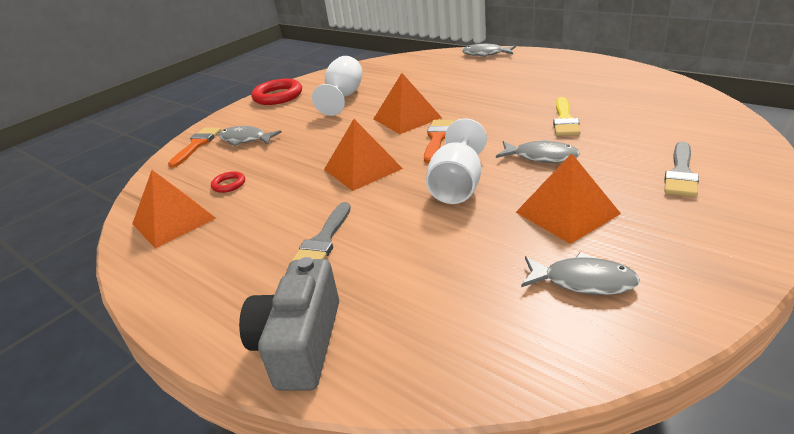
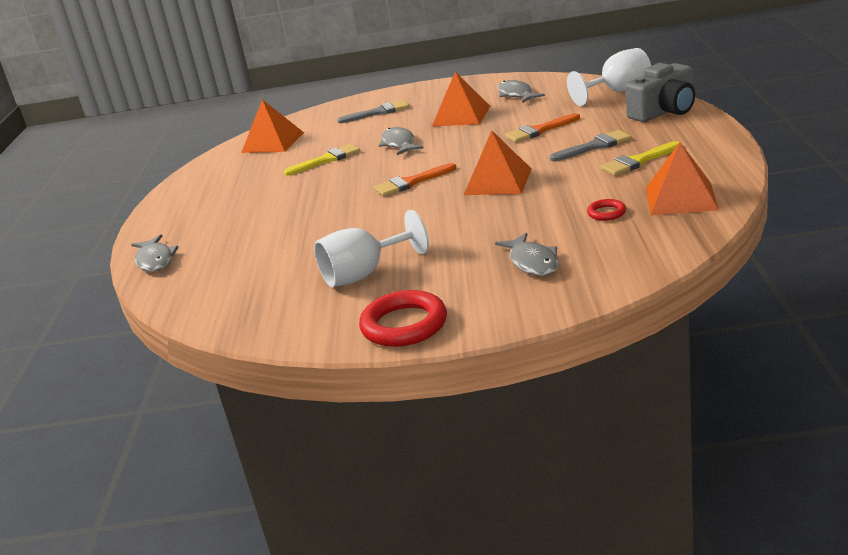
camera: 130 degrees left, 5 degrees down
(197, 145) = (586, 282): orange brush -> orange brush (539, 130)
(252, 241) = (638, 161): none -> yellow brush
(407, 118) = (384, 213): orange pyramid -> orange pyramid (273, 142)
(457, 186) = (473, 146): white goblet -> white goblet (618, 92)

